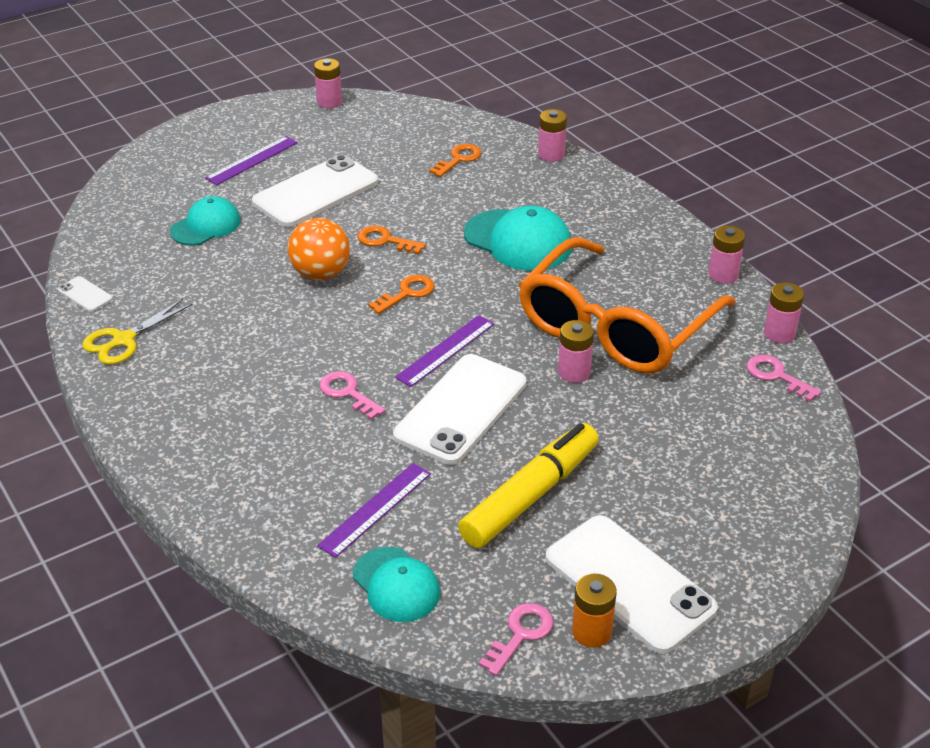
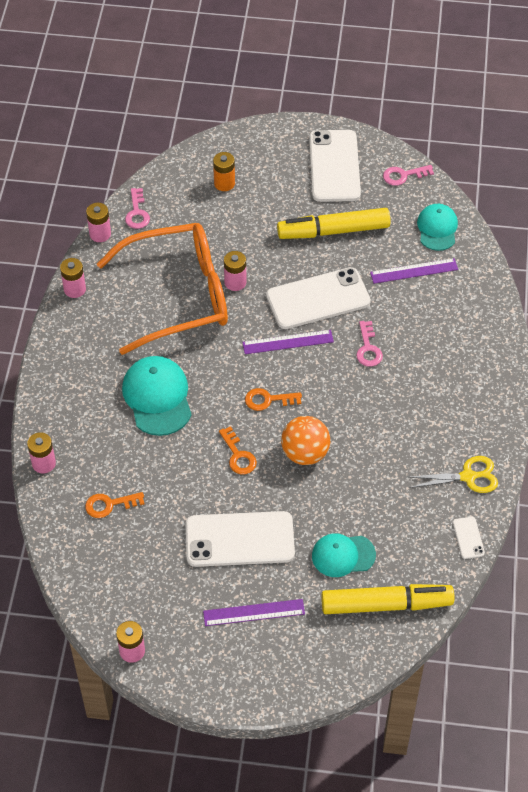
camera: 140 degrees left, 15 degrees up
(132, 216) = (386, 604): none -> yellow marker
(591, 632) = (372, 158): orange battery -> orange battery (224, 183)

